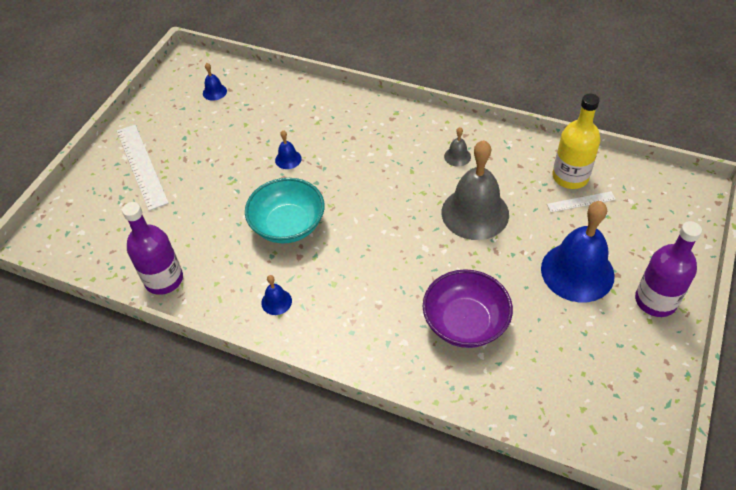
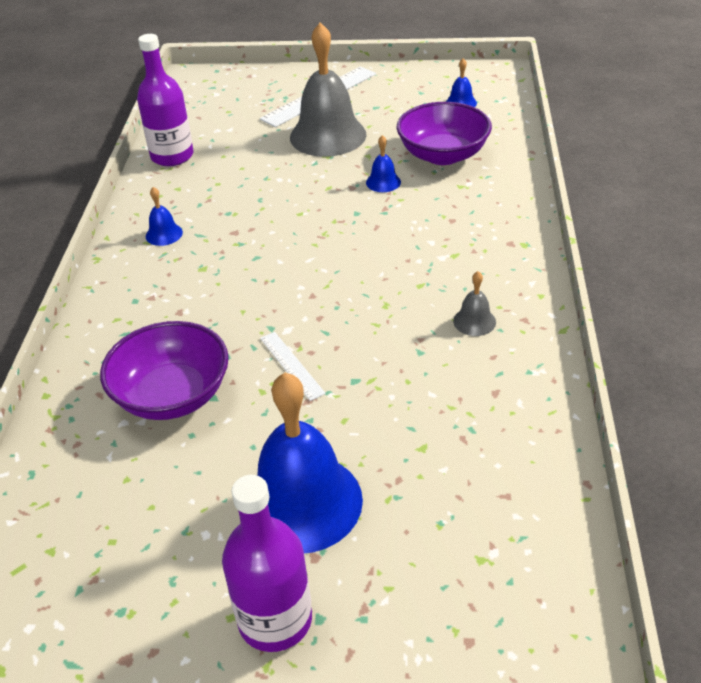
camera: 70 degrees right, 10 degrees down
(275, 120) = (443, 155): none -> purple bowl
(288, 225) = (278, 211): turquoise bowl -> none
(475, 213) = (371, 363): grey bell -> grey bell (328, 136)
(570, 177) = (505, 458): yellow bottle -> none
(581, 202) = (455, 482): white ruler -> white ruler (291, 365)

